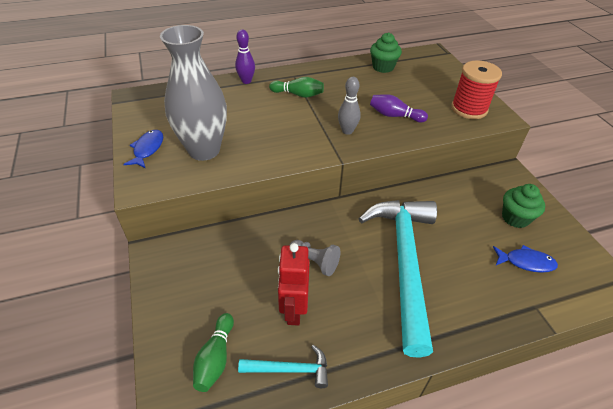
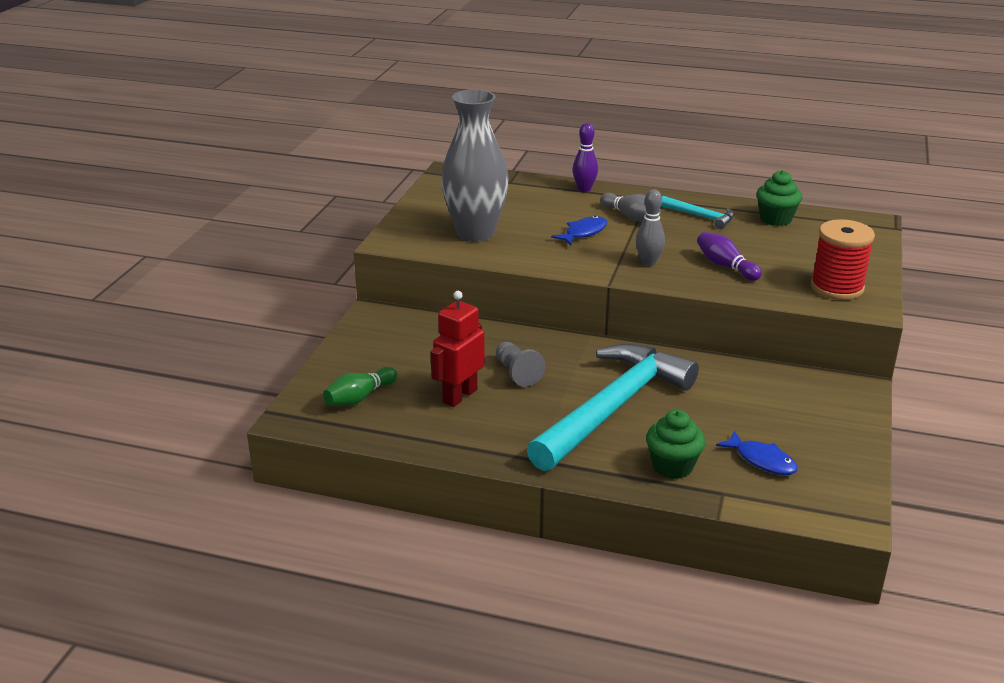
camera: 35 degrees right, 15 degrees down
(147, 149) = (422, 217): blue fish -> blue fish (583, 233)
(290, 370) = (415, 429): turquoise hammer -> turquoise hammer (701, 216)
(298, 94) = (630, 216): green bowling pin -> grey bowling pin
(515, 218) = (803, 424): green cupcake -> green cupcake (672, 466)

